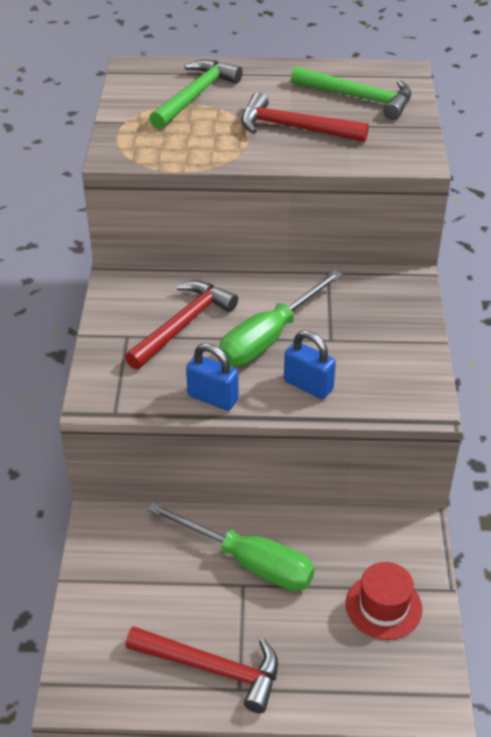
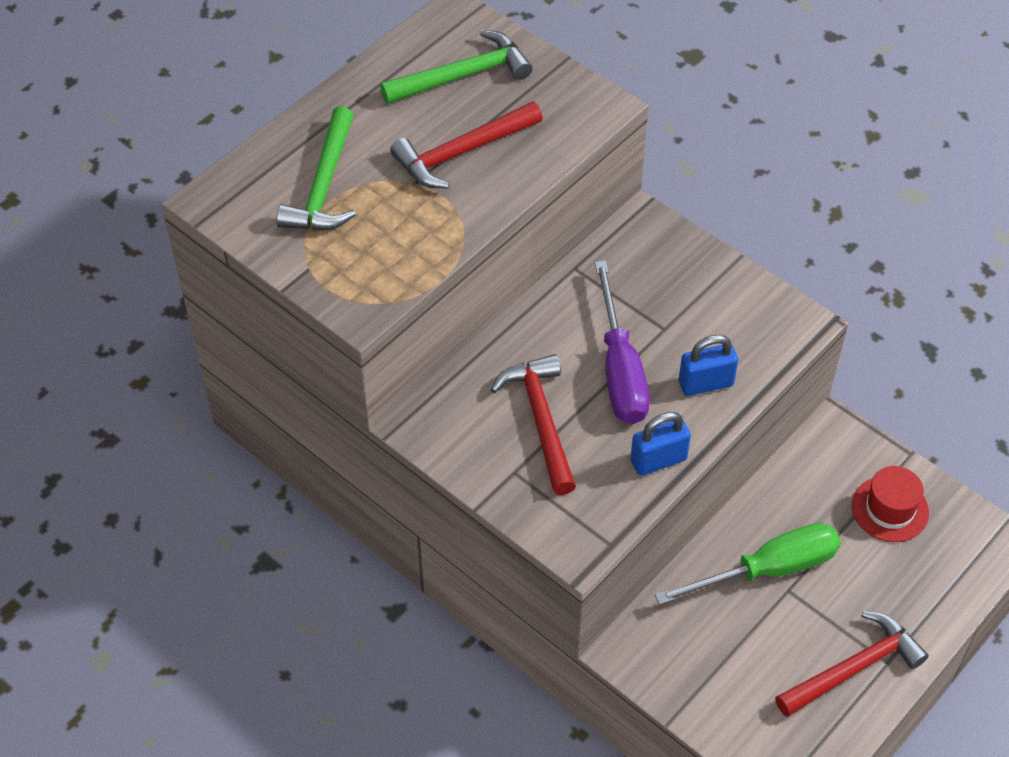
camera: 50 degrees left, 10 degrees up
(196, 96) = (323, 186): green hammer -> green hammer turned 150 degrees counterclockwise
(269, 338) = (620, 369): green screwdriver -> purple screwdriver

